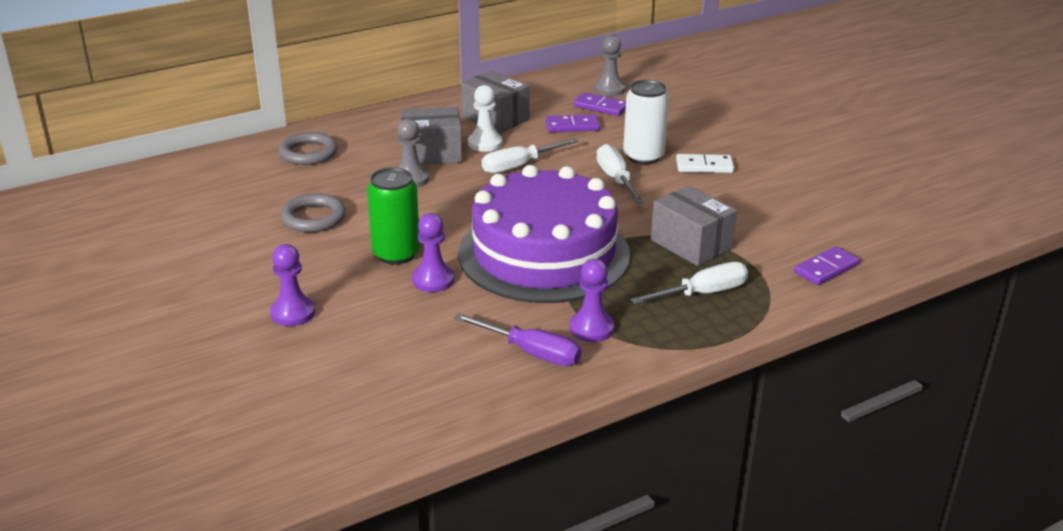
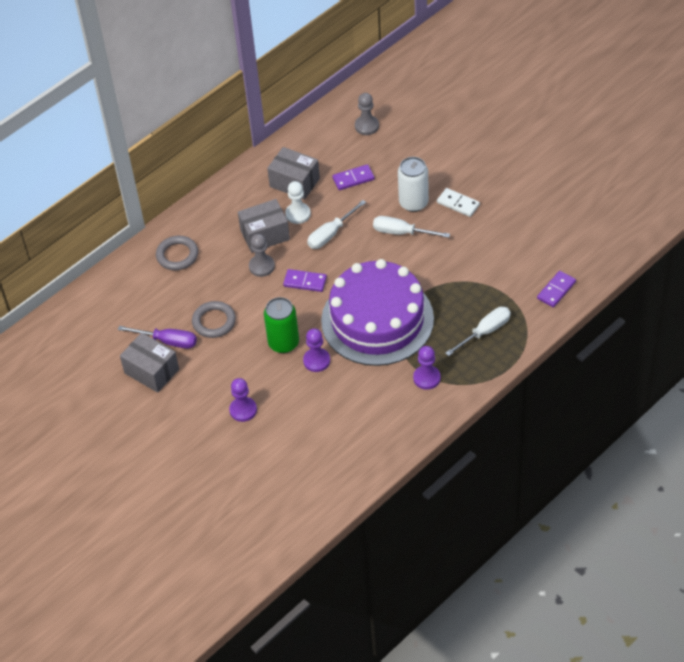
camera: 10 degrees left, 20 degrees up
(531, 353) = (398, 406): purple screwdriver -> purple screwdriver (168, 341)
(600, 107) = (366, 150): purple domino -> purple domino (305, 282)
(616, 179) = (401, 232): white screwdriver -> white screwdriver turned 45 degrees counterclockwise
(691, 244) = (468, 287): grey box -> grey box (151, 371)
(704, 166) = (458, 204): white domino -> white domino turned 45 degrees clockwise

